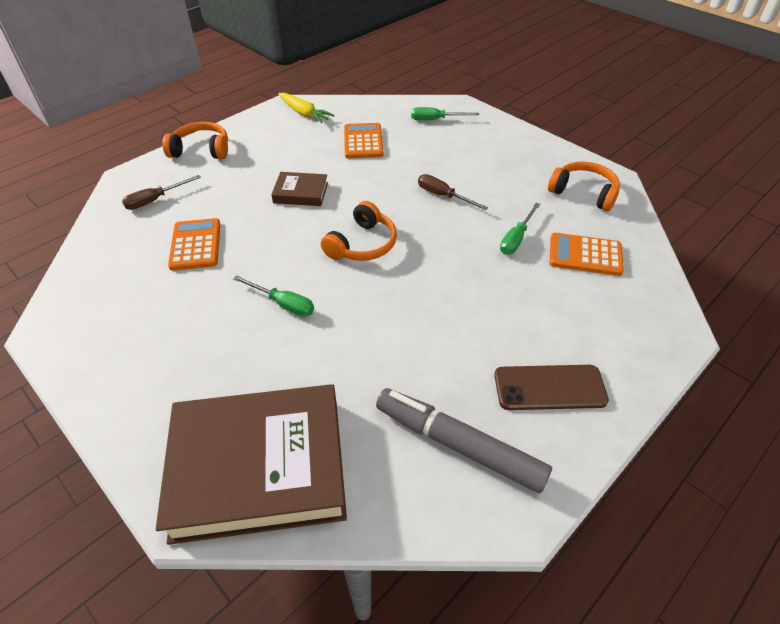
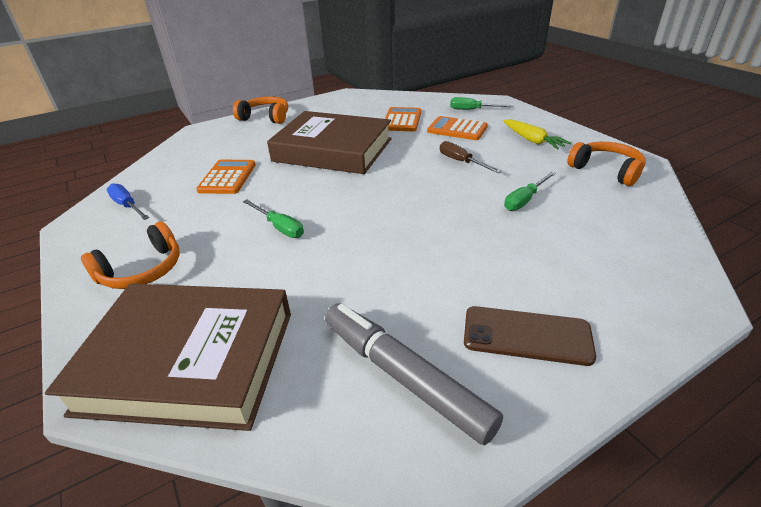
camera: 15 degrees right, 10 degrees down
(95, 298) = (127, 206): none -> blue screwdriver
(155, 200) = (212, 146): brown screwdriver -> none
(301, 193) = (333, 150): brown book -> brown book, size x2.25
(304, 113) = (359, 100): yellow carrot -> yellow carrot (532, 140)
(362, 244) = (371, 190): orange headphones -> orange headphones (142, 270)
(585, 255) = (596, 220): orange calculator -> orange calculator (457, 129)

